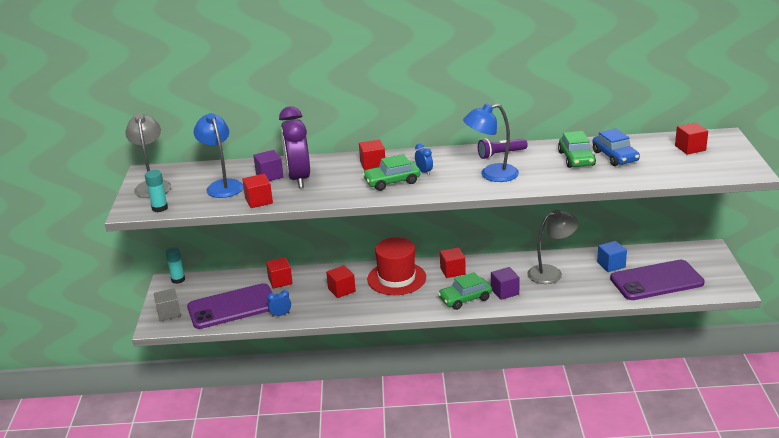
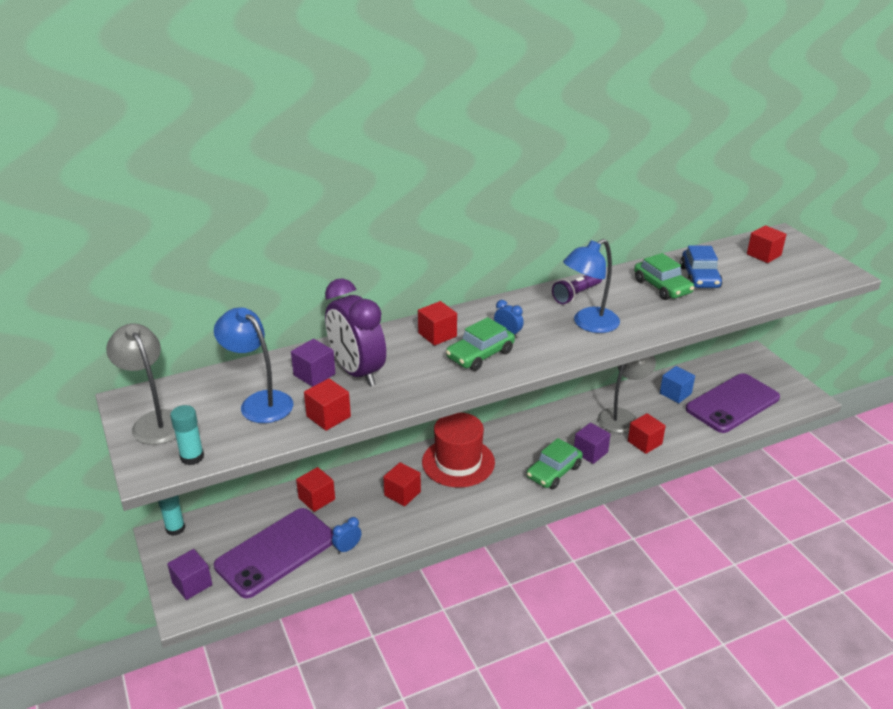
camera: 25 degrees left, 5 degrees up
(169, 313) = (192, 584): grey cube -> purple cube
(452, 271) = (515, 438): red cube -> red cube (644, 442)
(615, 156) = (699, 277): blue car -> blue car turned 45 degrees clockwise

